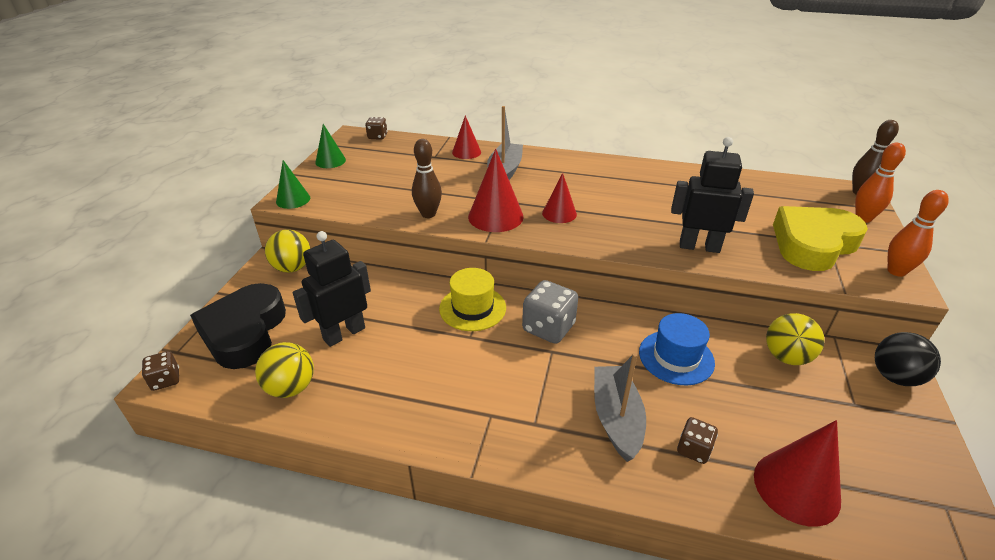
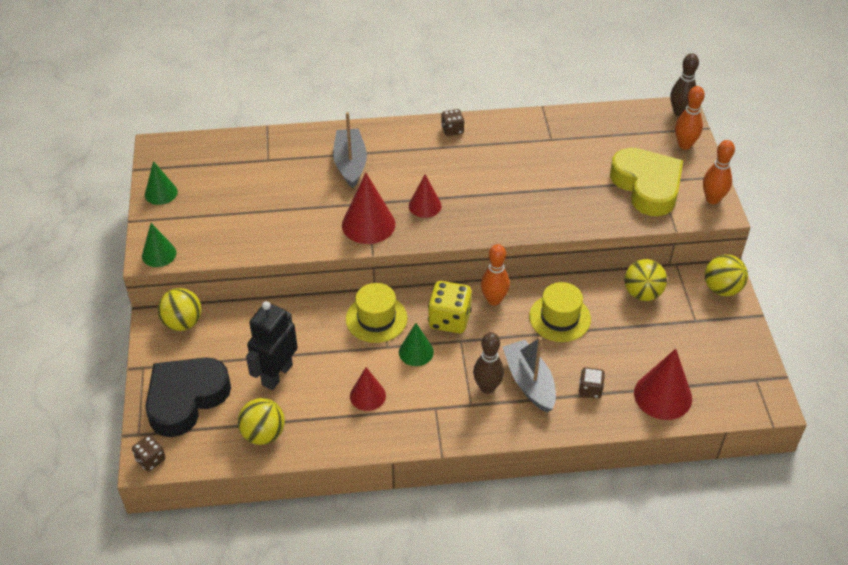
camera: 20 degrees left, 10 degrees up
(244, 332) = (186, 399): black heart -> black heart turned 60 degrees clockwise
(377, 136) = (188, 144): brown dice -> brown dice (452, 130)
(428, 214) = (304, 238): brown bowling pin -> brown bowling pin (487, 387)
(466, 152) = (298, 145): red cone -> red cone (367, 395)
(497, 350) = (416, 352): none -> green cone
(548, 328) = (449, 319): grey dice -> yellow dice
(605, 321) = (494, 300): none -> orange bowling pin
(676, 357) = (559, 318): blue hat -> yellow hat
(699, 246) = (556, 213): black robot -> none
(813, 244) = (647, 186): yellow heart -> yellow heart turned 120 degrees clockwise
(895, 377) = (722, 289): black ball -> yellow ball

